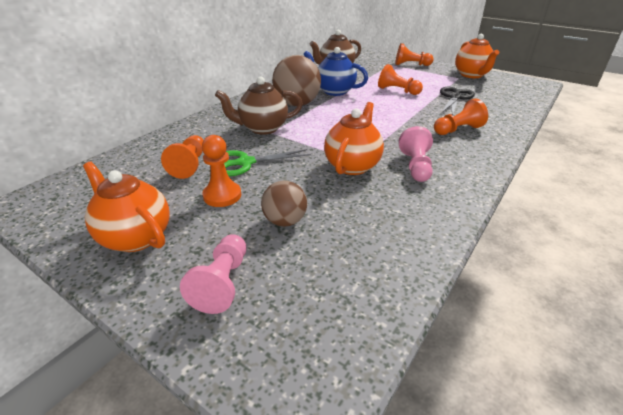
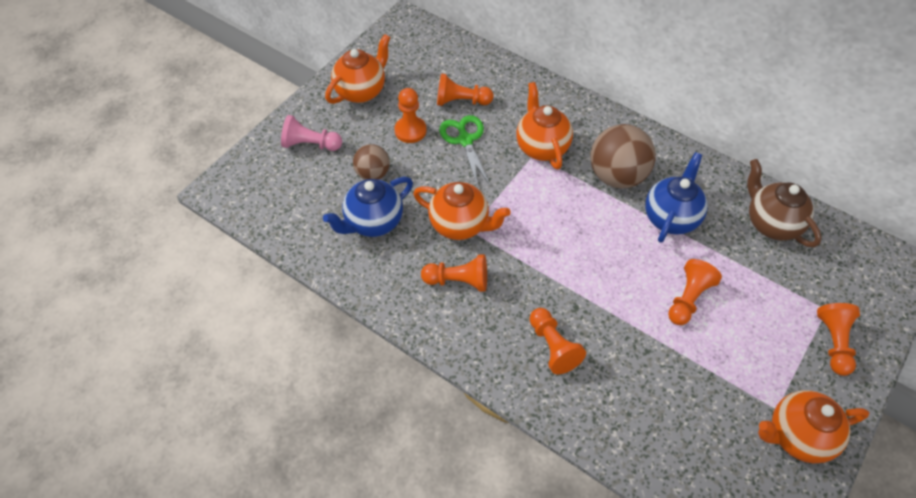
camera: 90 degrees right, 20 degrees up
(262, 128) = (541, 147): brown teapot -> orange teapot
(357, 218) = (373, 222): none -> blue teapot
(415, 166) = (458, 281): pink pawn -> orange pawn
(455, 97) = (672, 374): black scissors -> none

